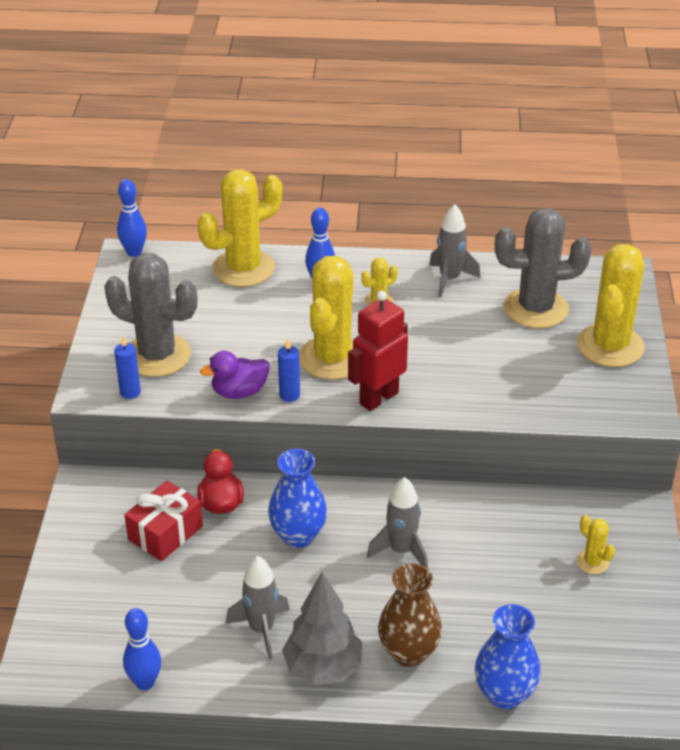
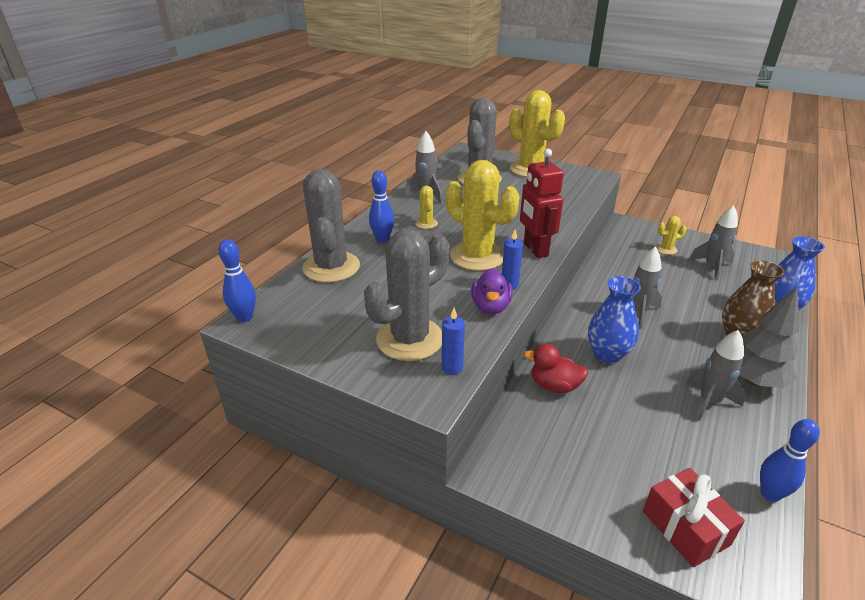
camera: 65 degrees left, 5 degrees down
(165, 533) = (579, 429): red gift -> red gift (685, 527)
(243, 268) = (331, 267): yellow cactus -> grey cactus
(576, 617) = (712, 267): none -> grey rocket

